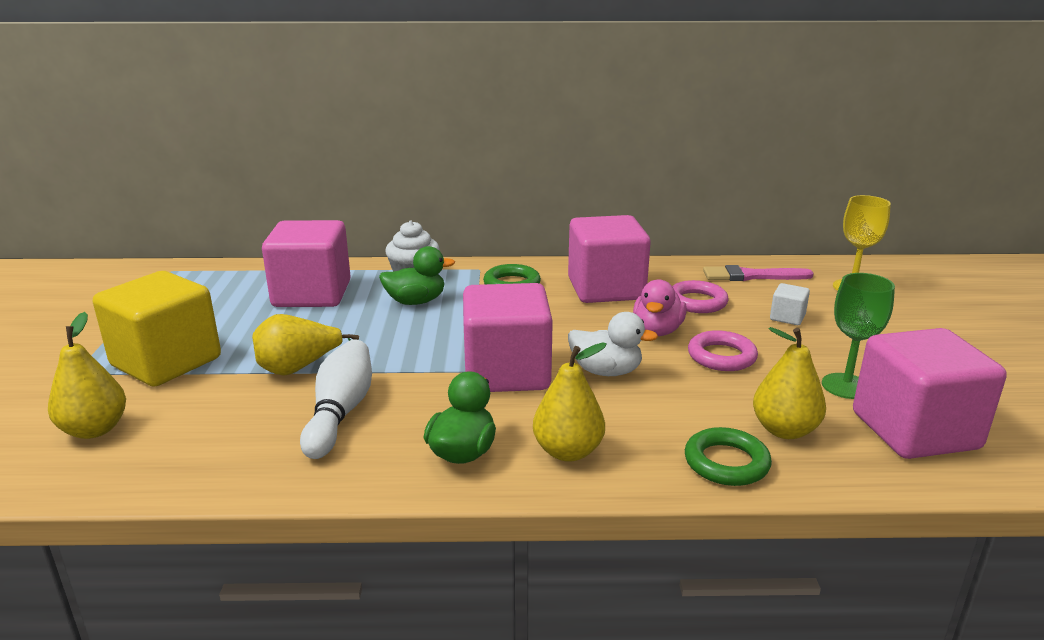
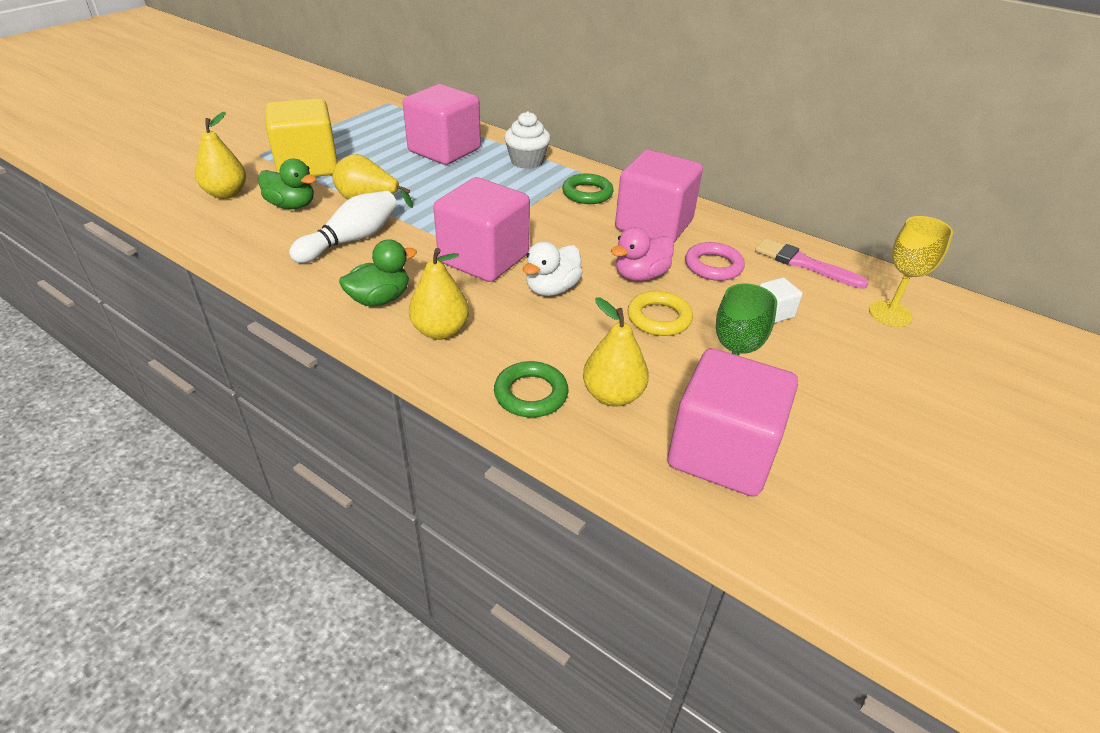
camera: 35 degrees right, 15 degrees up
(416, 302) = (501, 181): green duck -> green duck (292, 205)
(606, 371) = (552, 289): white duck -> white duck turned 75 degrees clockwise
(721, 356) = (659, 318): pink ring -> yellow ring

